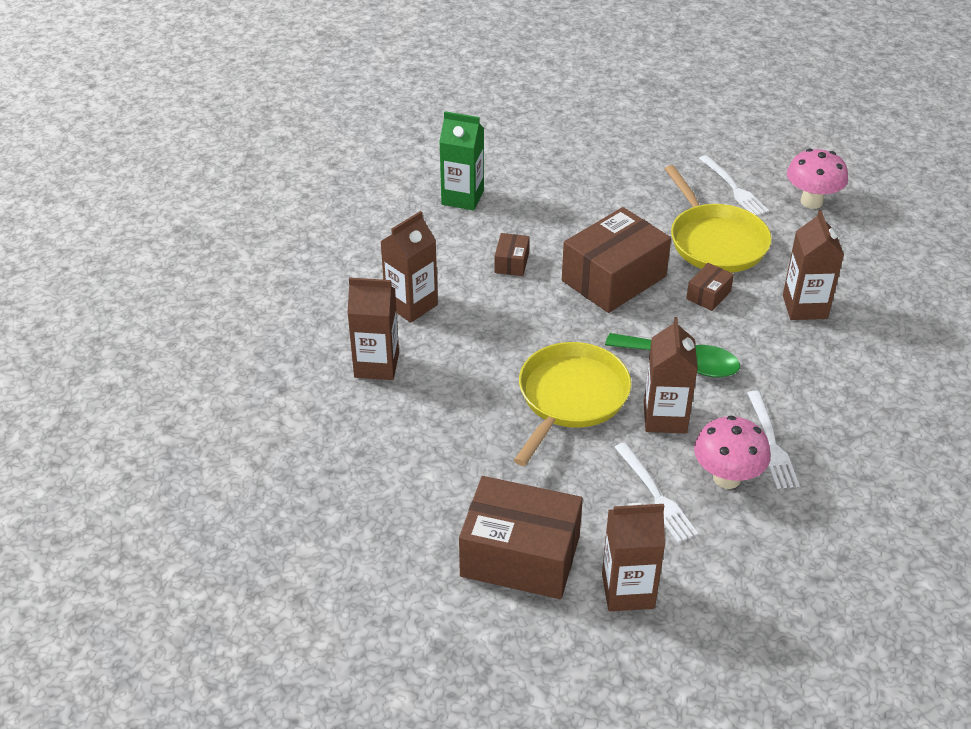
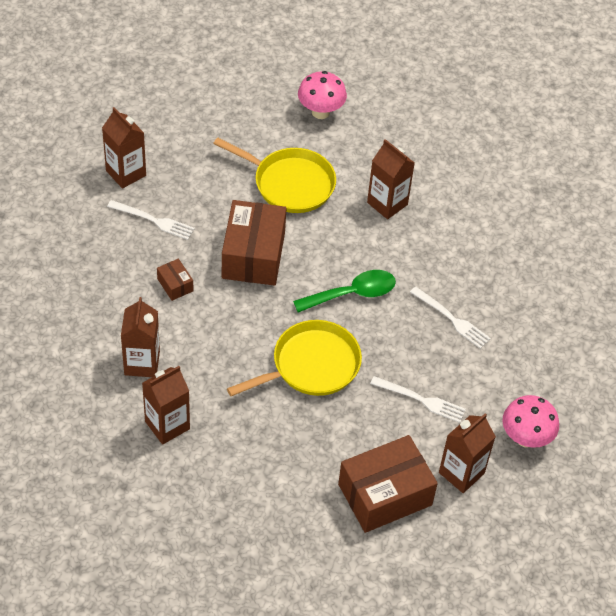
camera: 45 degrees left, 10 degrees up
(462, 197) = (86, 250): green carton -> none
(570, 397) = (311, 365): yellow pan -> yellow pan turned 75 degrees clockwise
(665, 418) = (379, 342): brown carton -> brown carton (126, 173)
(708, 295) = (323, 231): brown box -> none
(727, 478) = (448, 360): pink mushroom -> pink mushroom (525, 438)
(734, 188) = (262, 130): white fork -> white fork (154, 220)

